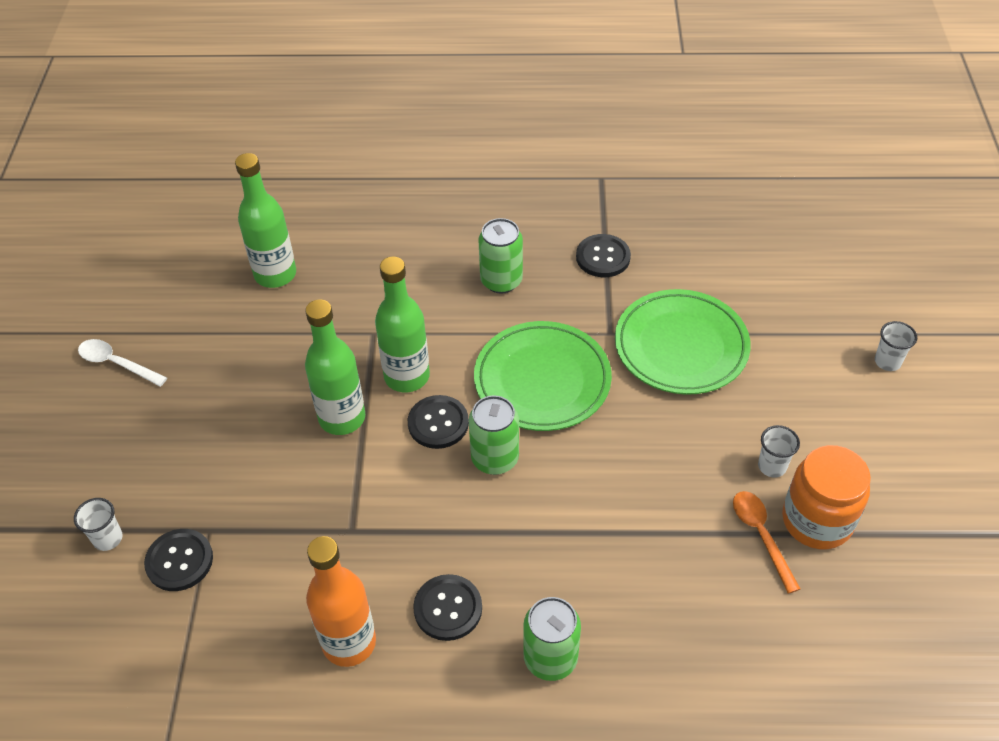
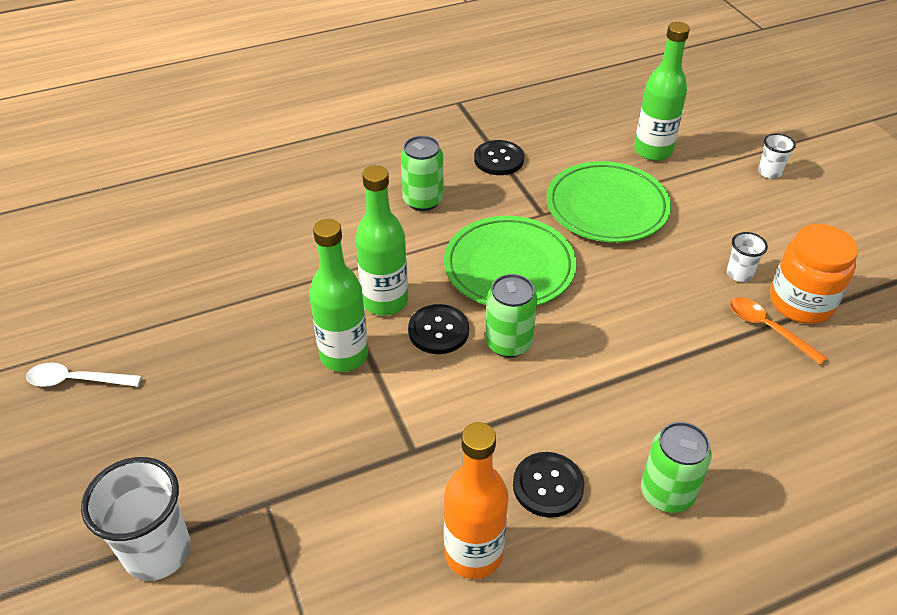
camera: 25 degrees left, 5 degrees down
(108, 538) = (157, 551): white cup -> white cup, size x1.95
(179, 561) = (251, 544): black button -> none
(275, 274) = (204, 253): green bottle -> green bottle (653, 151)

